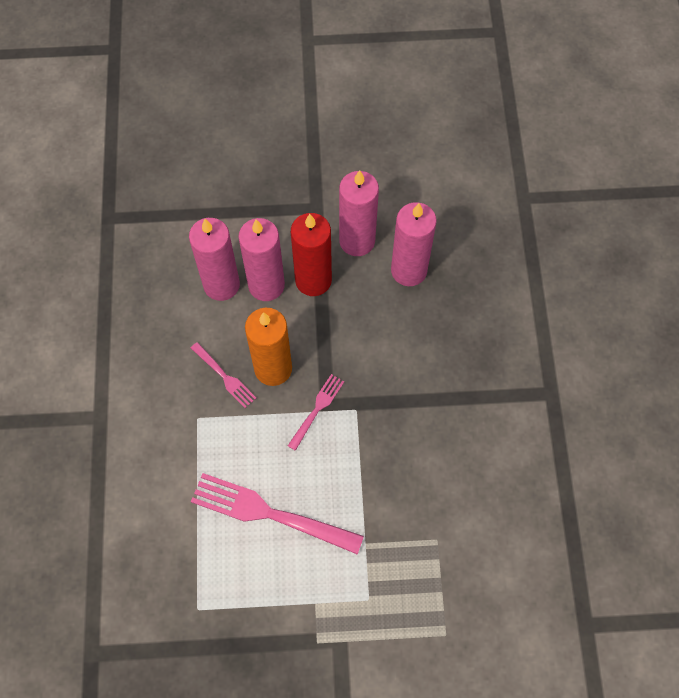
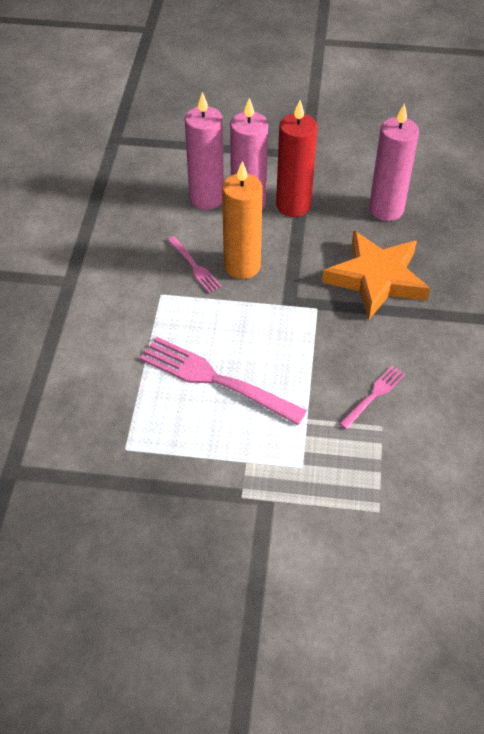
camera: 10 degrees right, 15 degrees down
(317, 410) = (278, 303): pink fork -> pink fork (373, 396)
(357, 241) = (340, 182): pink candle -> none
(410, 363) = (376, 279): none -> orange star

